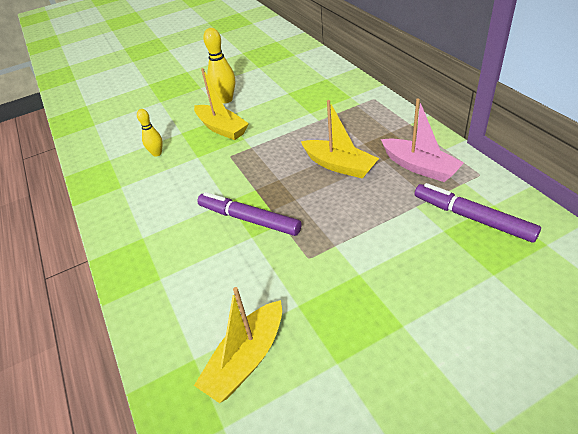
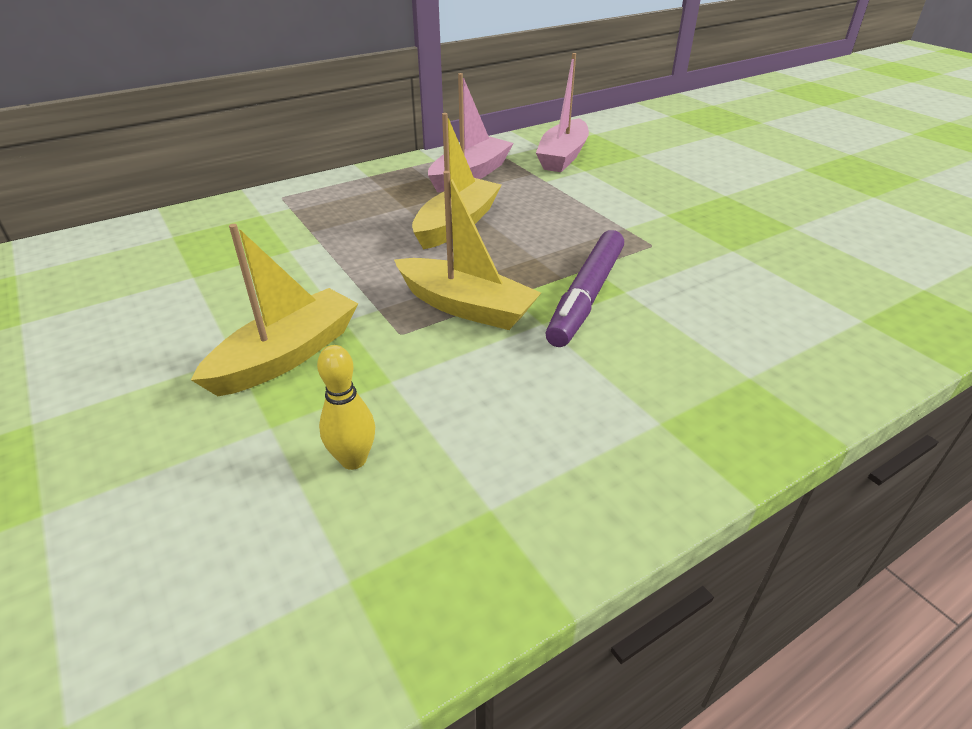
camera: 100 degrees left, 5 degrees down
(226, 99) = (150, 363): yellow bowling pin -> none
(246, 359) = (831, 280): yellow boat -> yellow boat (466, 307)
(472, 218) = (563, 156): purple marker -> pink boat

